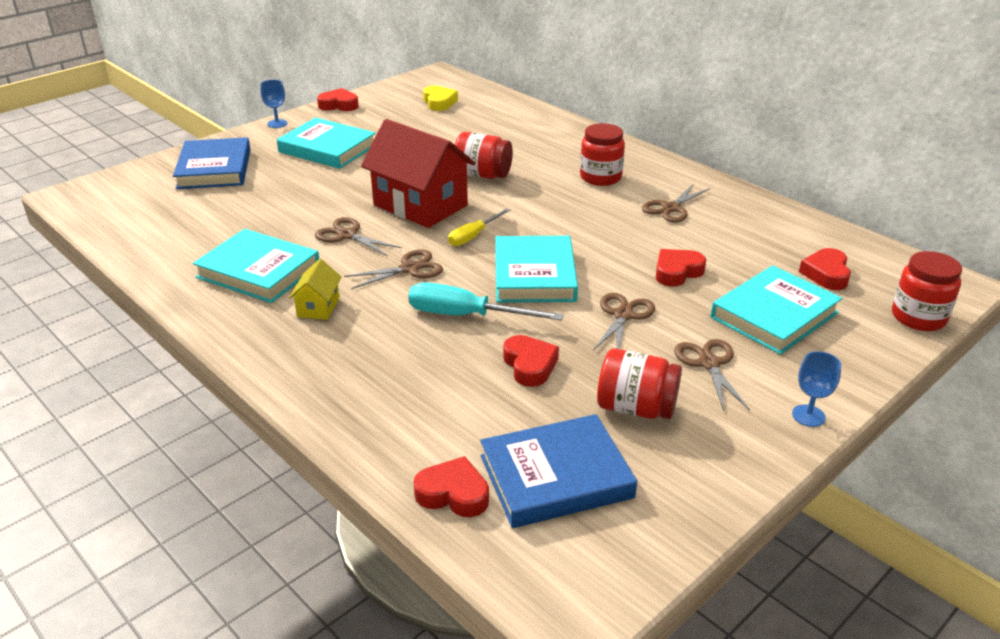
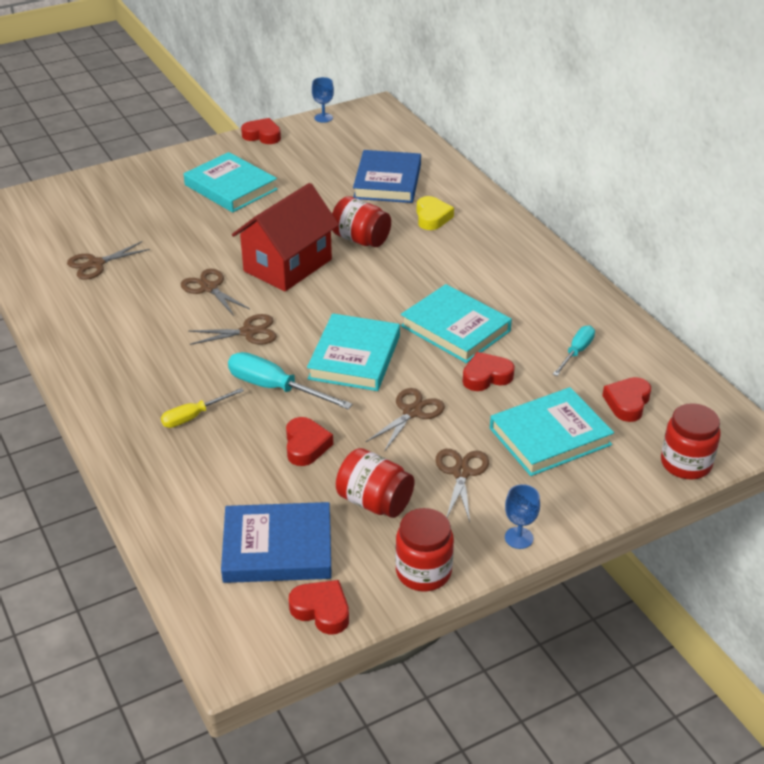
camera: 15 degrees right, 5 degrees up
(214, 169) = (121, 196): blue book -> blue book (387, 181)
(258, 271) = (120, 313): turquoise book -> turquoise book (455, 328)
(277, 124) = (196, 151): blue goblet -> blue goblet (323, 118)
(318, 307) = (156, 357): yellow house -> none
(420, 205) = (288, 265): red house -> red house turned 75 degrees clockwise
(439, 102) = (360, 145): yellow heart -> yellow heart (432, 217)
(453, 494) = (191, 545): red heart -> red heart (321, 610)
(473, 236) = (320, 307): yellow screwdriver -> yellow screwdriver (193, 416)
(600, 177) = (472, 259): red jar -> red jar (423, 572)
(671, 208) = (521, 306): brown scissors -> brown scissors (96, 264)
(749, 239) = (576, 352): none -> turquoise screwdriver

